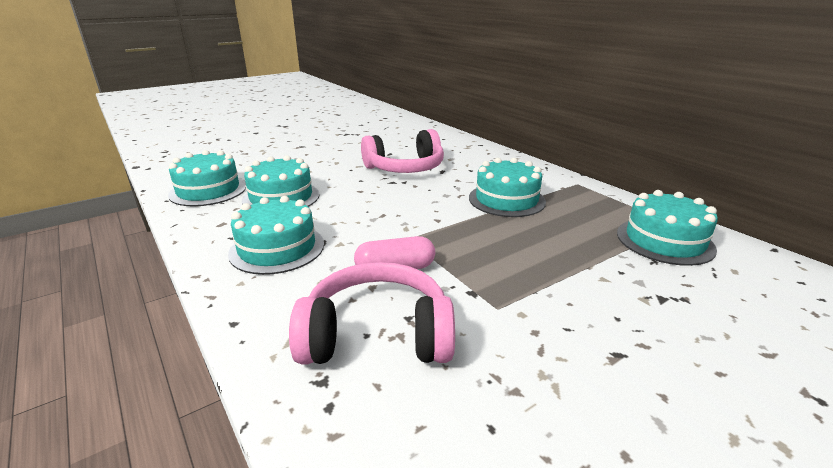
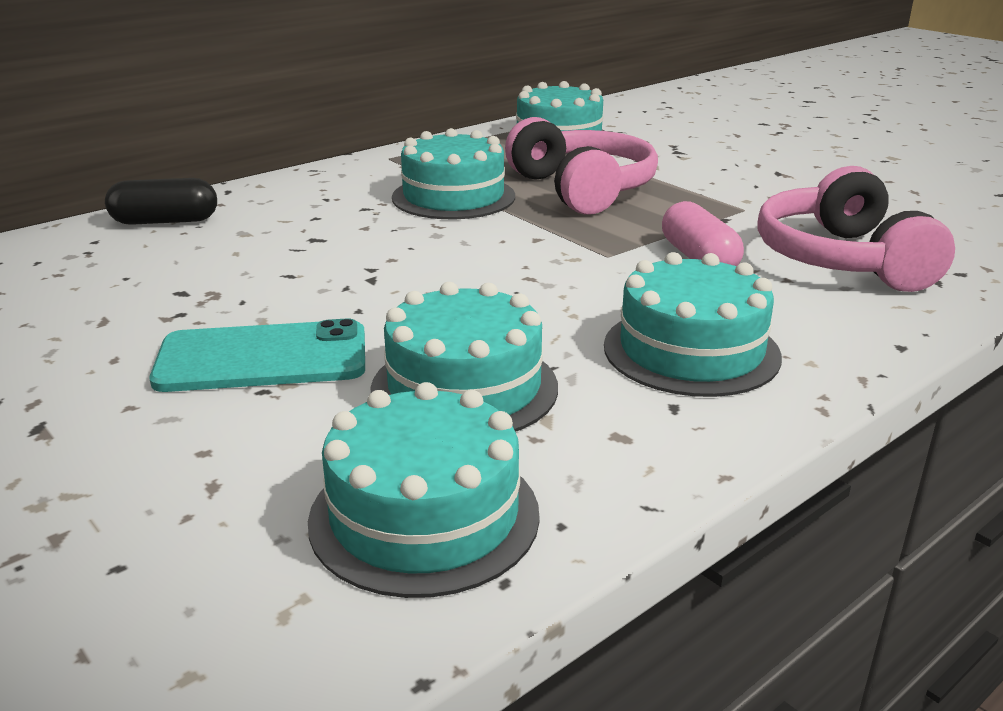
camera: 95 degrees left, 0 degrees up
(327, 167) = (262, 358): none -> turquoise phone
(405, 168) = (292, 270): pink headphones -> pink headphones (582, 189)
(464, 146) = (165, 221): none -> black capsule

